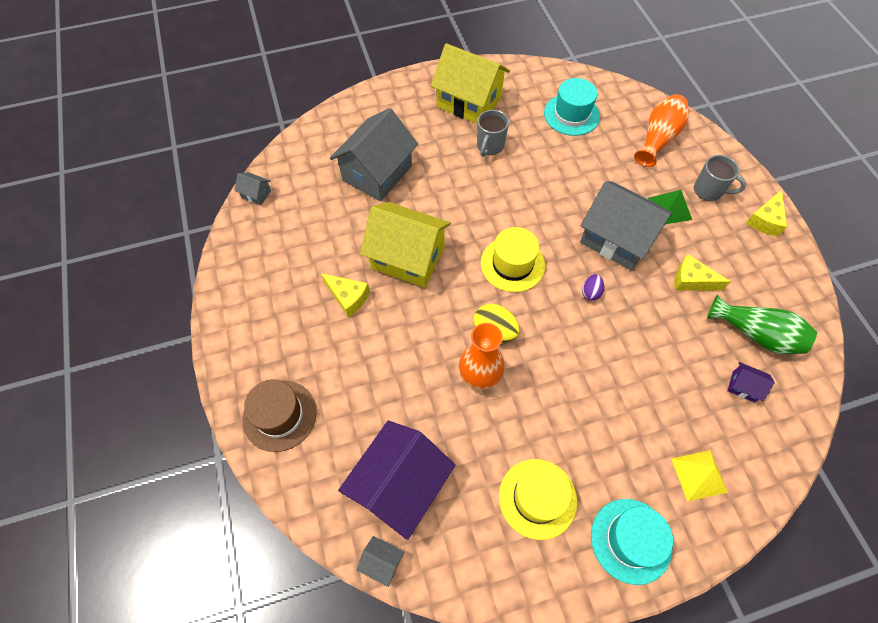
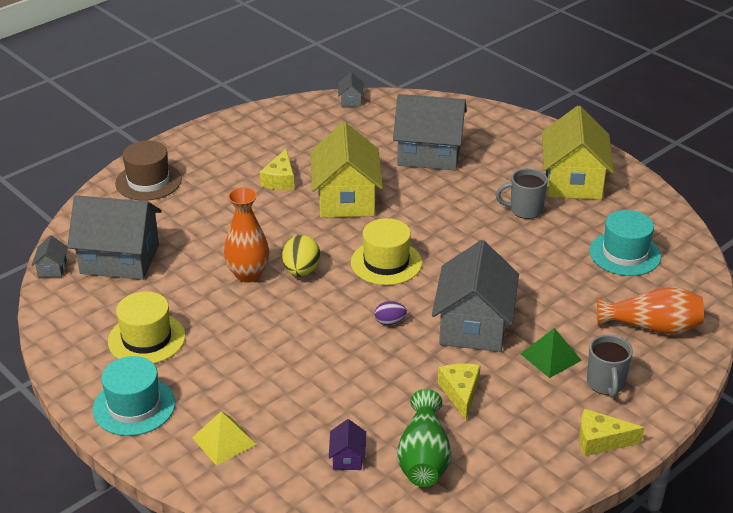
camera: 65 degrees right, 25 degrees down
(400, 485) = (120, 259): purple house -> grey house

